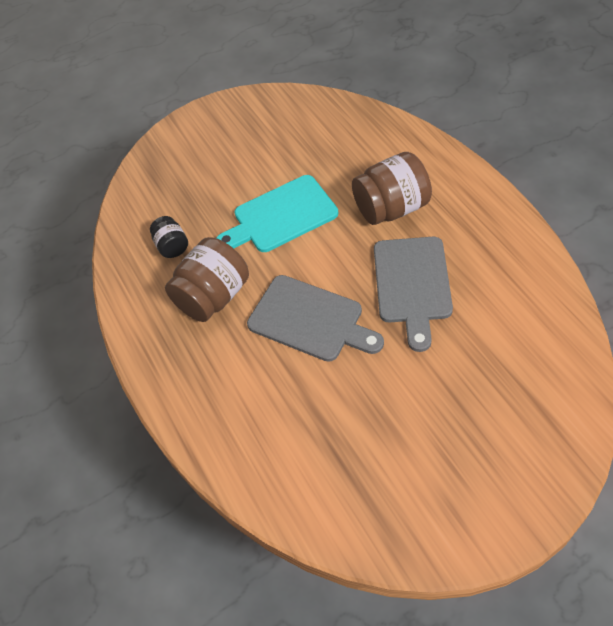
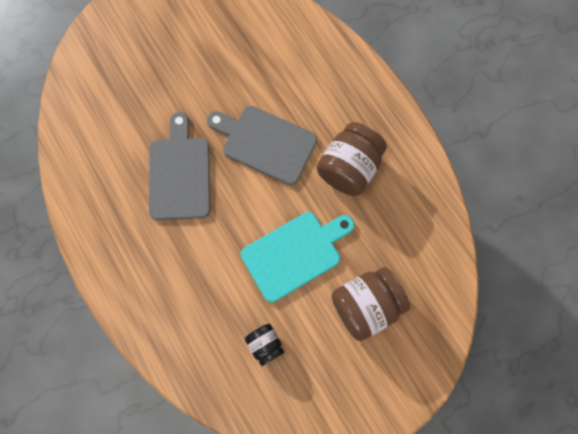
camera: 170 degrees right, 20 degrees up
(172, 246) = (394, 223): black jar -> black jar (265, 344)
(391, 208) = (190, 258): brown jar -> brown jar (365, 305)

